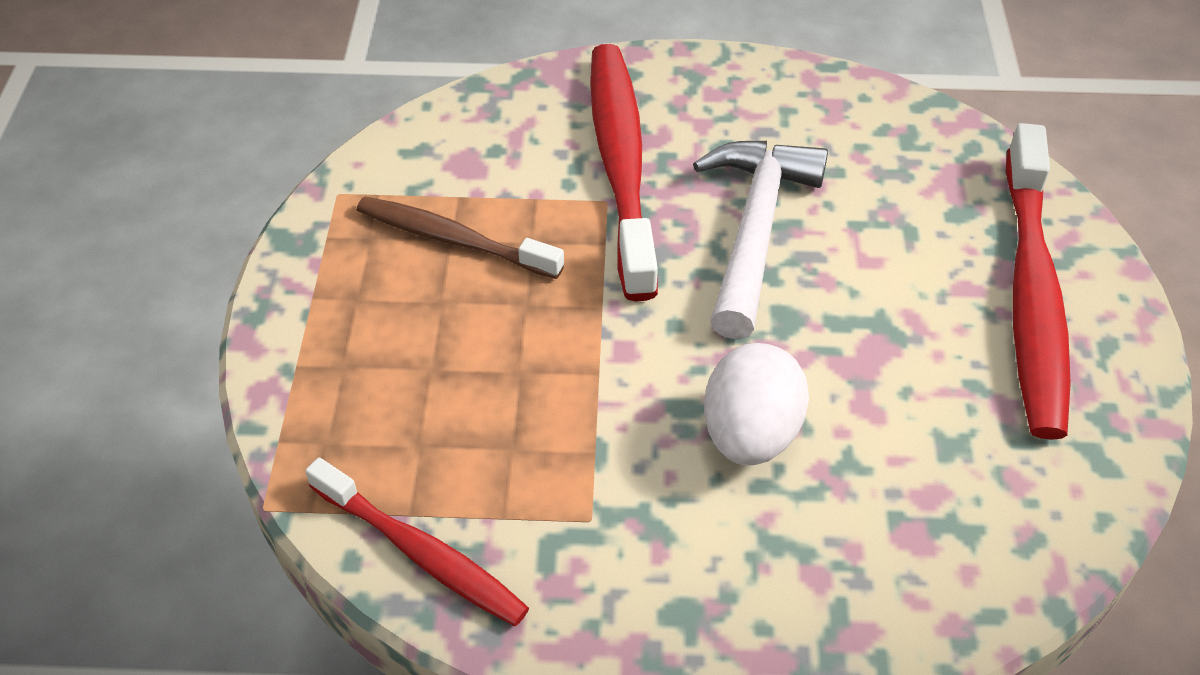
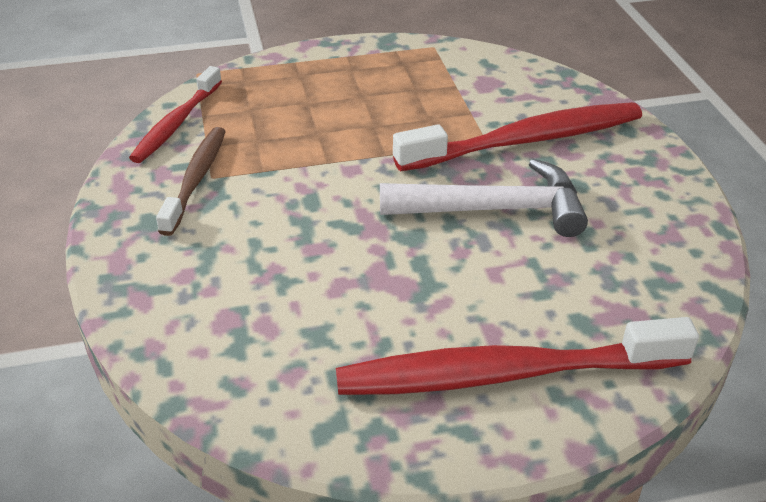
camera: 75 degrees right, 10 degrees down
(454, 240) = (416, 91): brown toothbrush -> brown toothbrush (196, 180)
(750, 434) = (296, 231): white egg -> none

